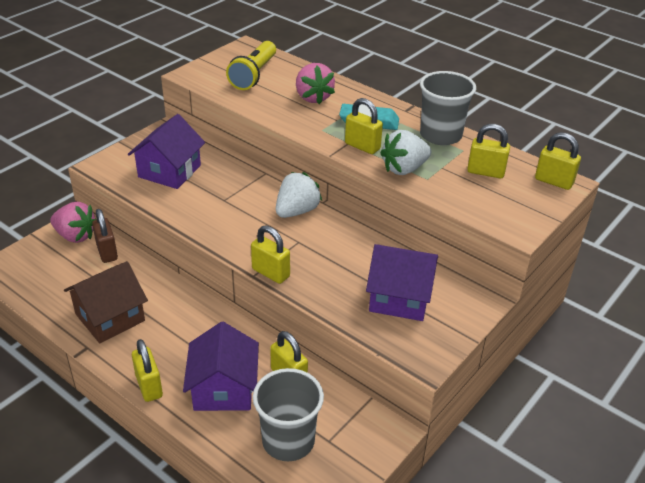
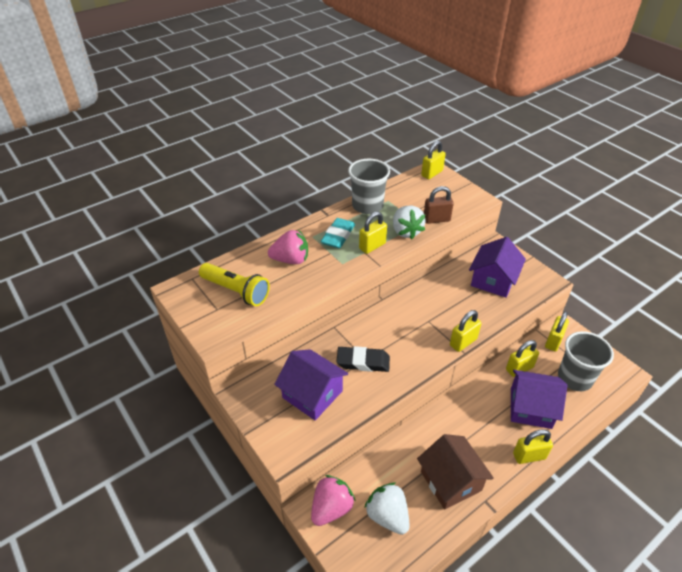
camera: 75 degrees left, 5 degrees up
(107, 252) = (362, 480): brown padlock -> brown padlock (436, 219)
(219, 198) = (363, 362): none -> black eraser
(297, 211) = (391, 315): white strawberry -> white strawberry (387, 516)
(485, 172) = (417, 197): yellow padlock -> yellow padlock (553, 341)

